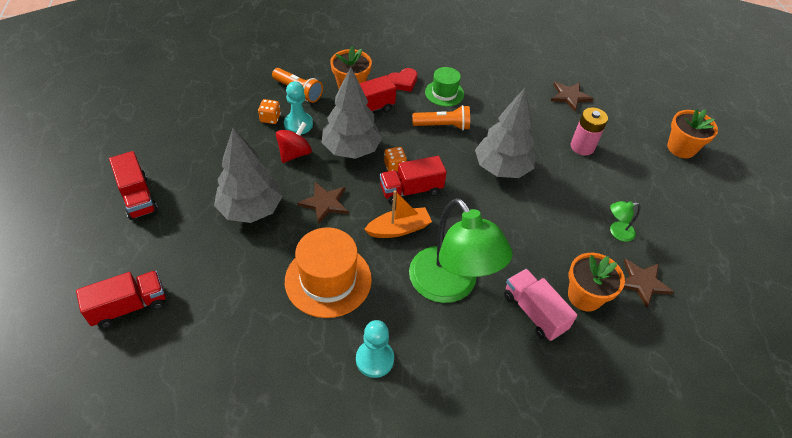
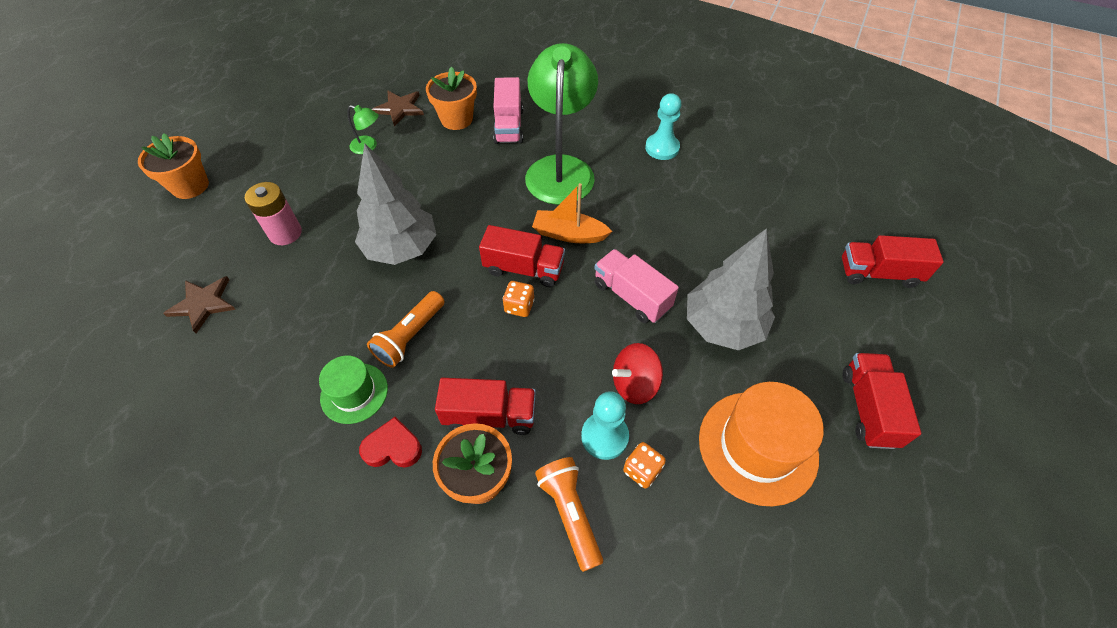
camera: 145 degrees left, 5 degrees up
(324, 203) = (631, 296): brown star -> pink truck
(328, 280) = (669, 218): orange hat -> orange hat (757, 447)
(351, 149) = (556, 355): grey tree -> none
(443, 126) = (410, 337): orange flashlight -> orange flashlight turned 90 degrees counterclockwise

